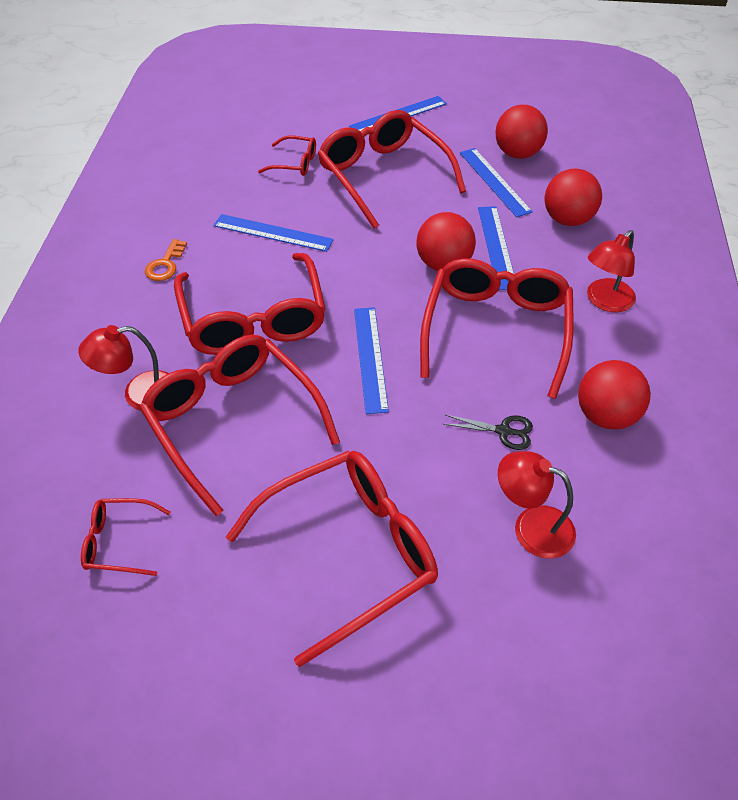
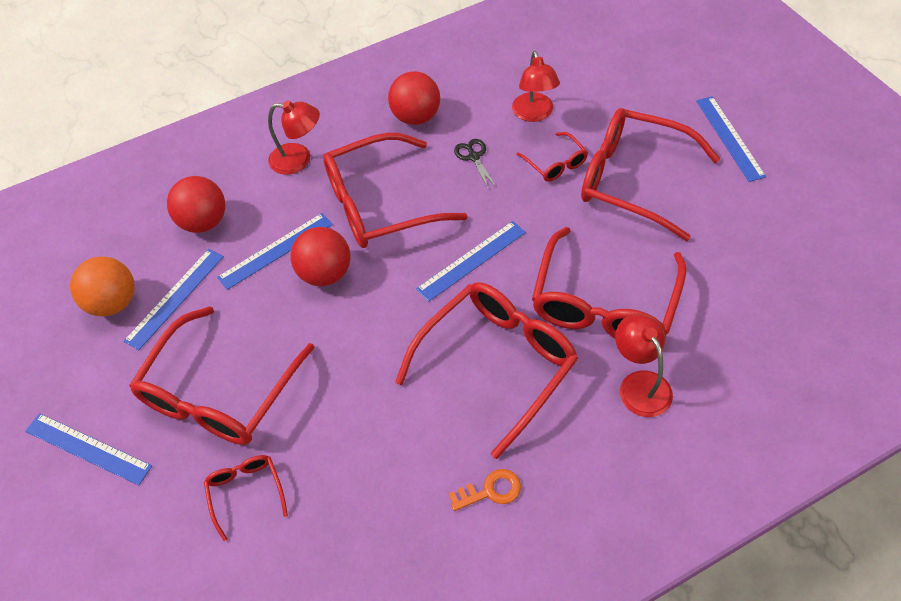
camera: 120 degrees left, 5 degrees up
(119, 542) = (749, 296): red glasses -> red glasses (555, 163)
(139, 394) = (640, 384): red lamp -> red lamp turned 150 degrees counterclockwise
(273, 233) = (376, 430): blue ruler -> blue ruler (729, 138)
(517, 153) = (114, 302): red ball -> orange ball

